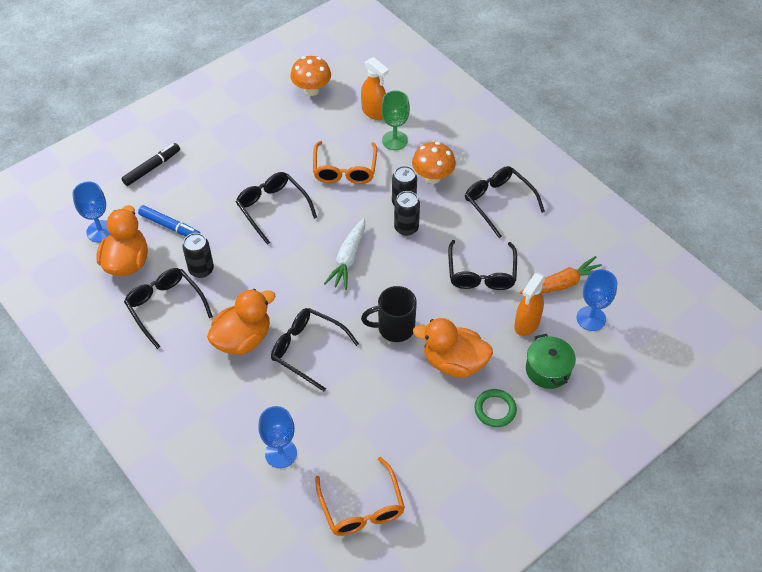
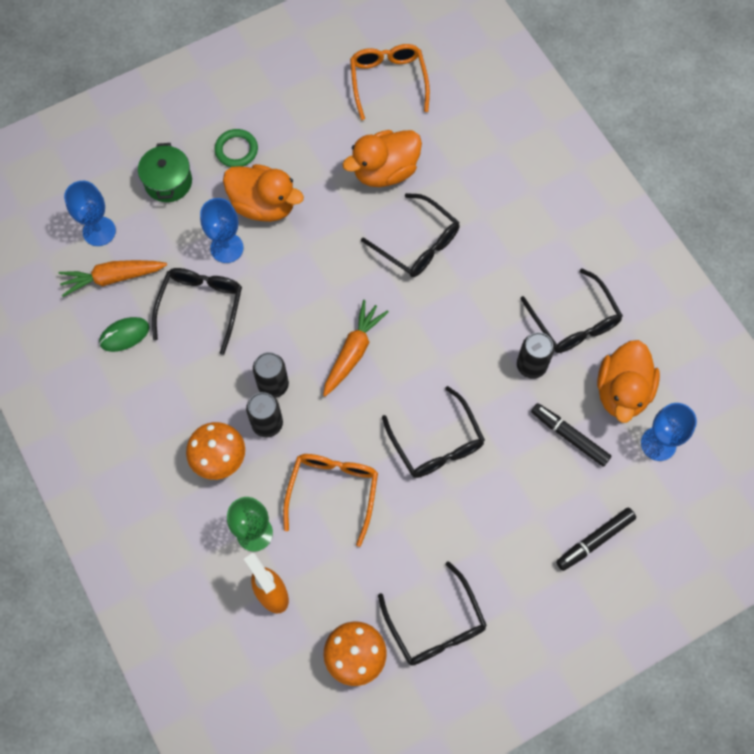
camera: 170 degrees left, 15 degrees up
(170, 226) = (569, 436): blue marker -> black marker
(243, 339) = (487, 268): orange duck -> orange duck (385, 171)
(281, 453) = (458, 140): blue goblet -> blue goblet (227, 248)
(348, 259) = (353, 352): white carrot -> orange carrot
(394, 328) = (318, 254): black mug -> none
(498, 202) = (147, 404): black glasses -> black glasses (436, 625)
(526, 324) = (171, 236): orange spray bottle -> none
(535, 244) = (124, 335): none -> green mouse

